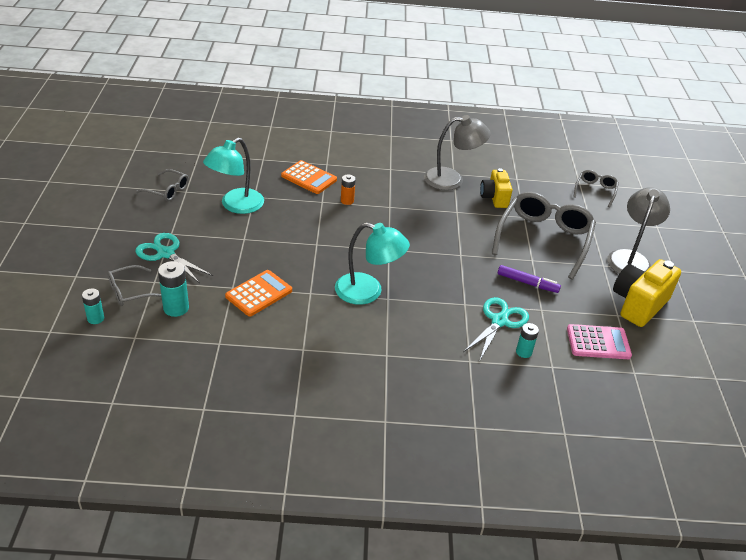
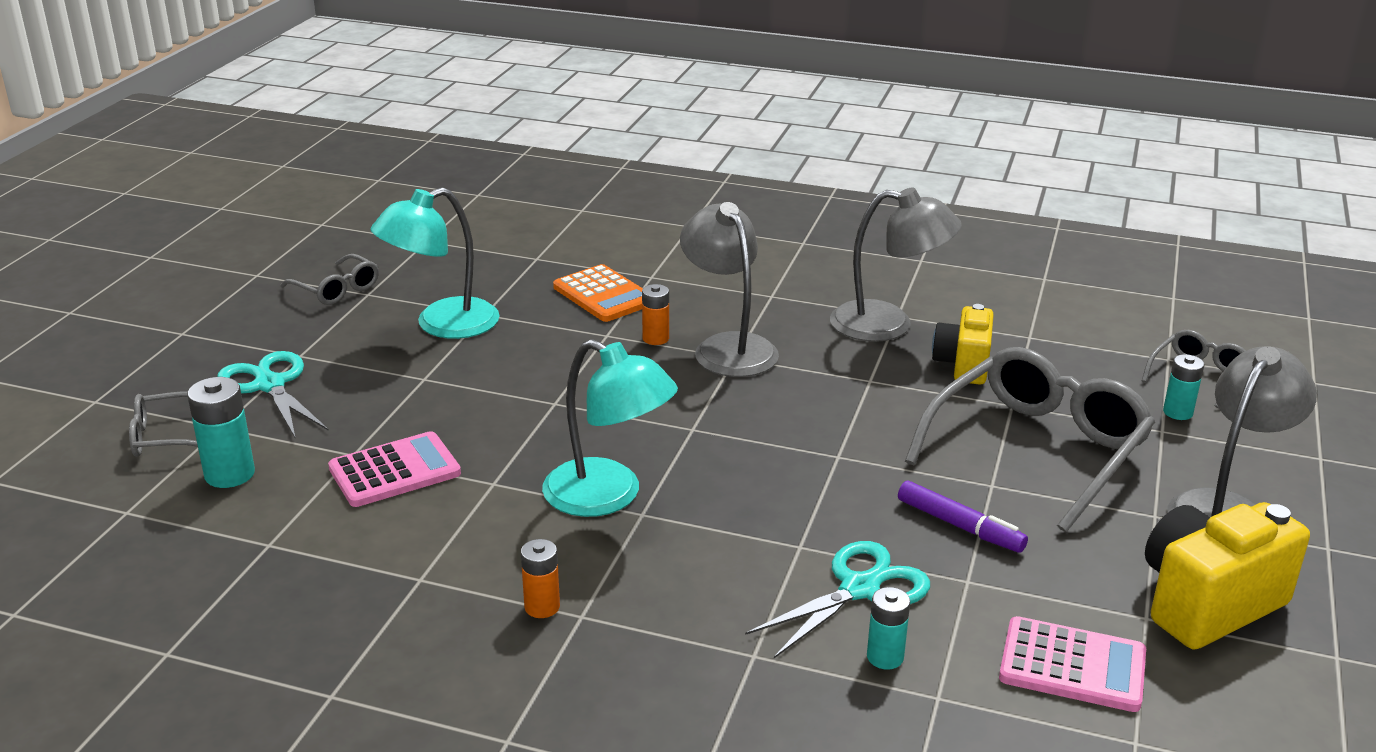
camera: 20 degrees right, 10 degrees down
(95, 318) = (81, 471): turquoise battery -> turquoise battery (1177, 412)
(259, 293) = (395, 471): orange calculator -> pink calculator
(367, 354) = (542, 607): none -> orange battery
(384, 201) = (728, 347): none -> grey lamp

